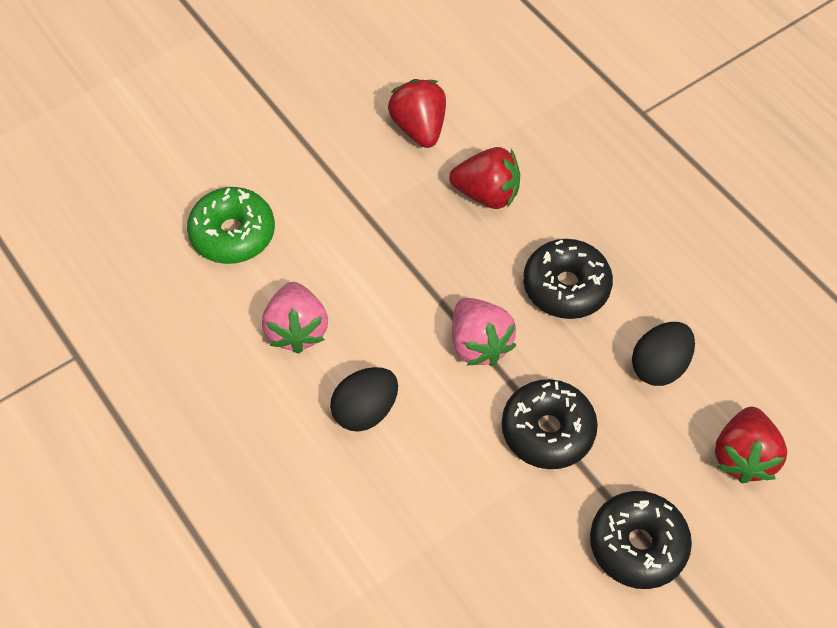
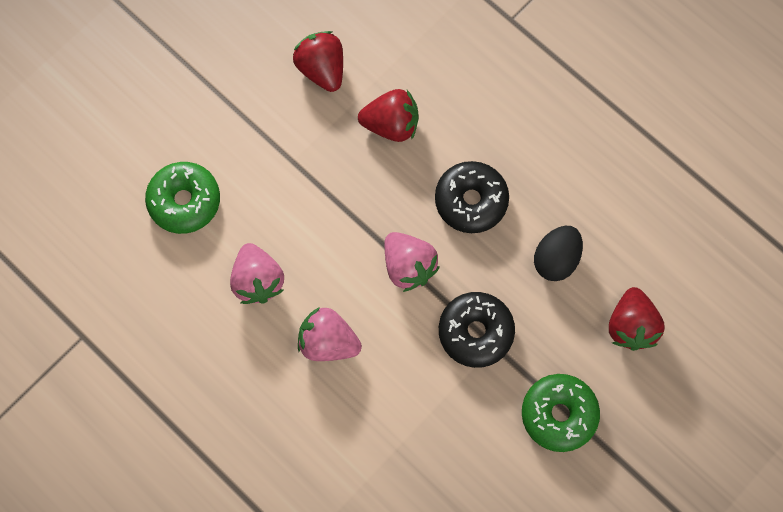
camera: 10 degrees left, 15 degrees up
(365, 411) = (328, 342): black egg -> pink strawberry
(637, 545) = (558, 414): black donut -> green donut

